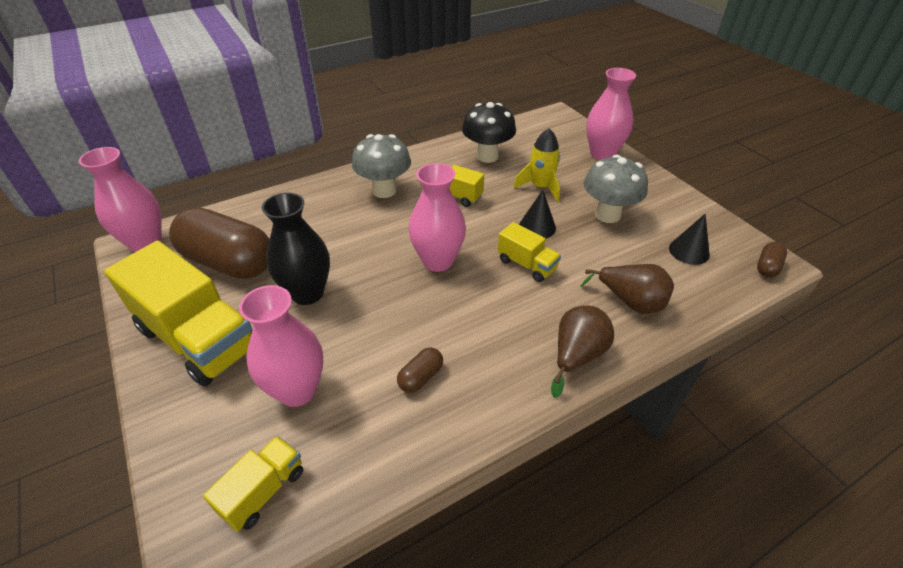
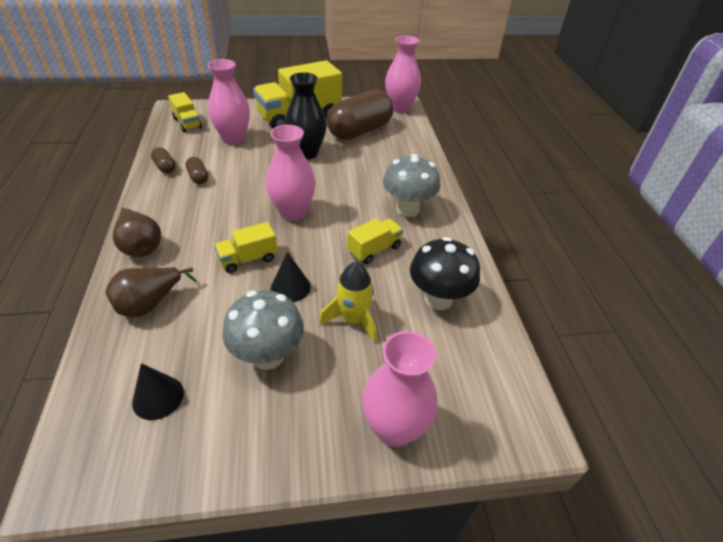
camera: 110 degrees right, 0 degrees up
(767, 267) = (67, 465): brown capsule -> brown capsule (165, 167)

